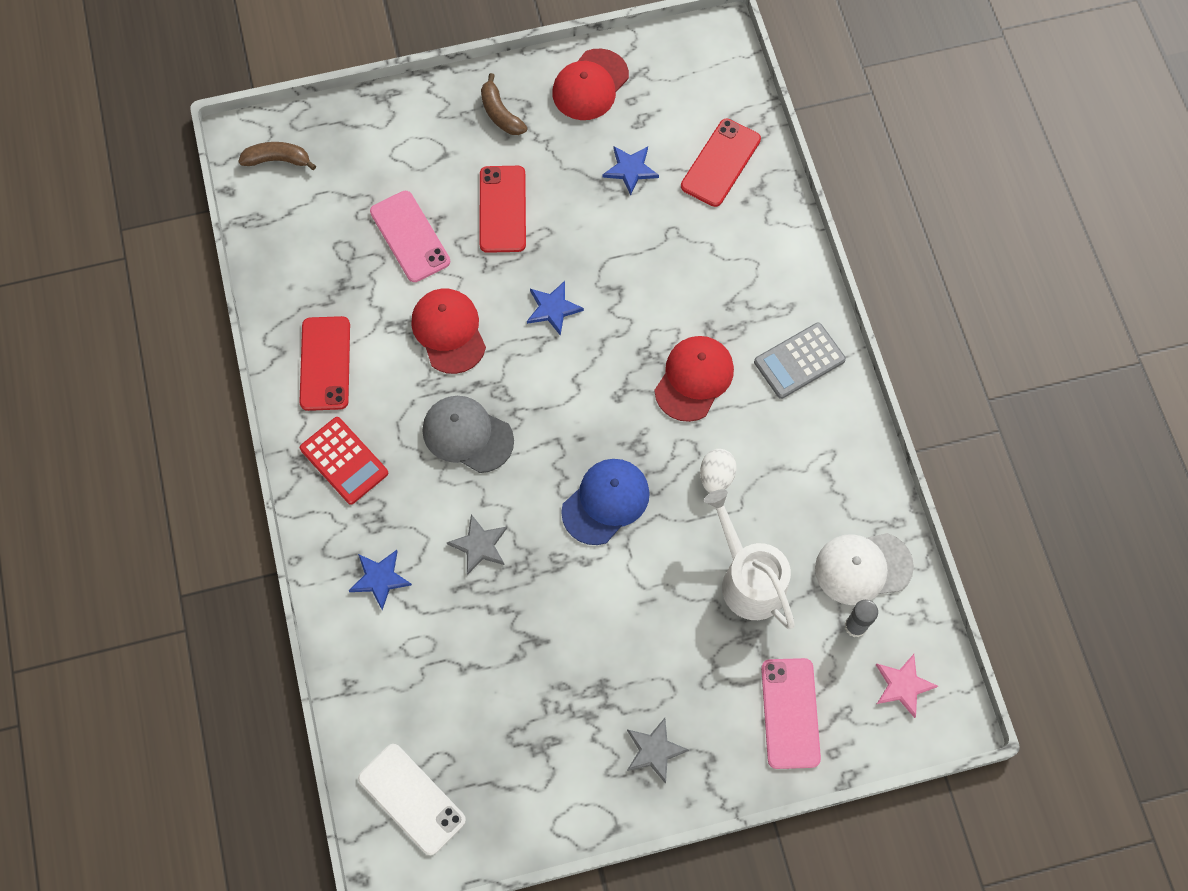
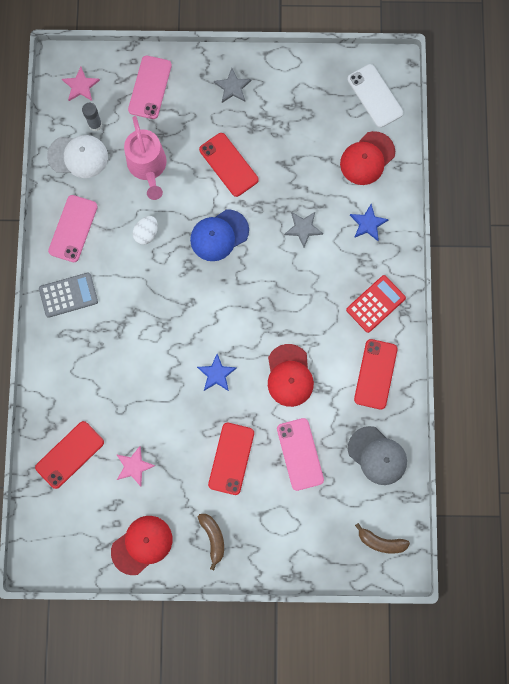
camera: 165 degrees left, 10 degrees up
(344, 461) = (375, 304): red calculator -> red calculator turned 75 degrees clockwise
(467, 435) = (294, 301): grey cap -> grey cap (377, 455)
(623, 616) = (228, 165): none -> red phone
(630, 169) = (134, 466): blue star -> pink star
(694, 379) = (139, 300): red cap -> red cap (367, 158)
(748, 580) = (148, 167): white watering can -> pink watering can
(828, 456) = (73, 228): none -> pink phone

